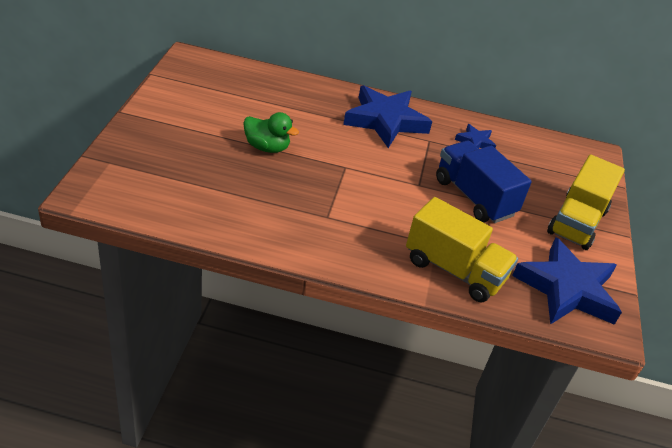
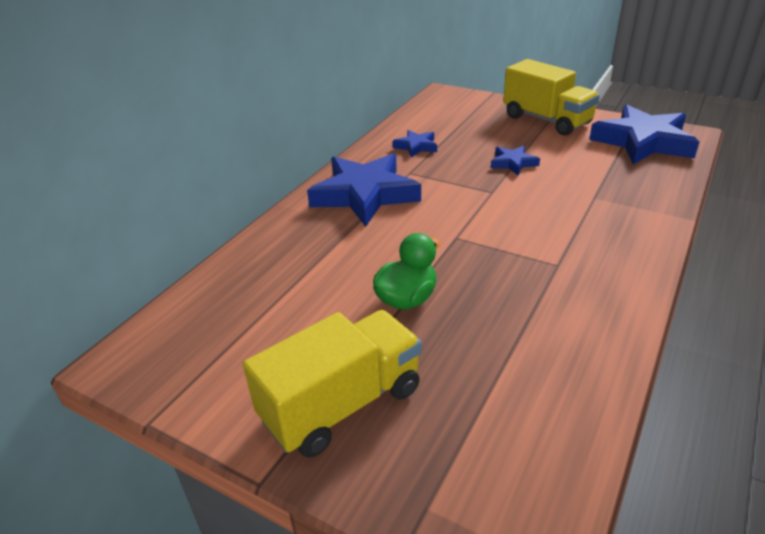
camera: 65 degrees left, 5 degrees down
(454, 270) = (634, 193): yellow truck -> yellow truck (342, 404)
(474, 197) = (513, 163): blue truck -> blue star

